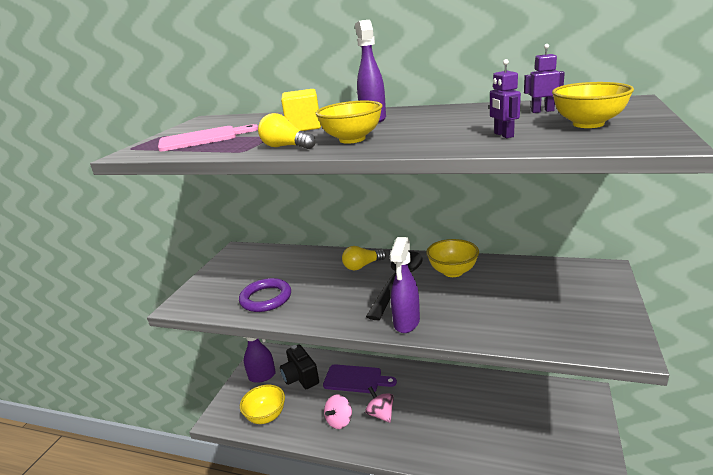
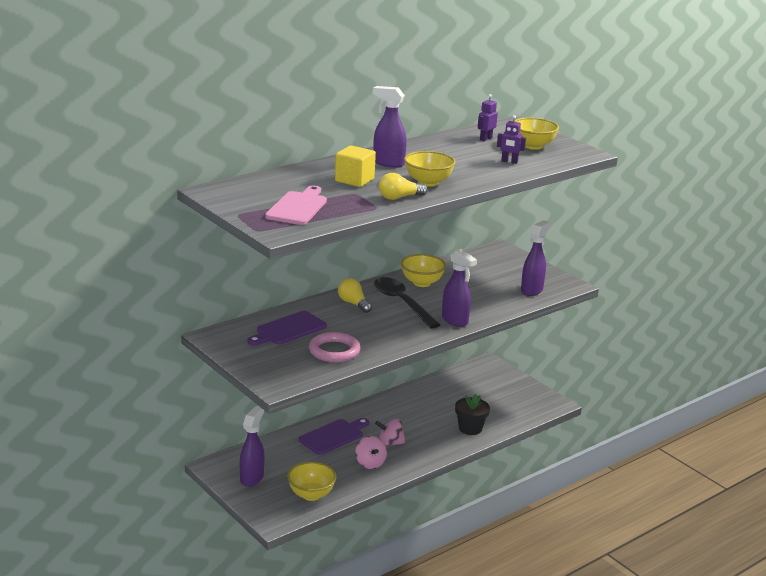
camera: 60 degrees left, 0 degrees up
(266, 298) = (334, 351): purple ring -> pink ring
(280, 266) = (288, 329): none -> purple cutting board
(300, 377) = (287, 460): black camera -> none
(362, 266) = (353, 303): yellow light bulb -> yellow light bulb turned 135 degrees clockwise
(466, 449) = (470, 428): none -> black flower pot
(557, 331) = (532, 290): none -> purple spray bottle

